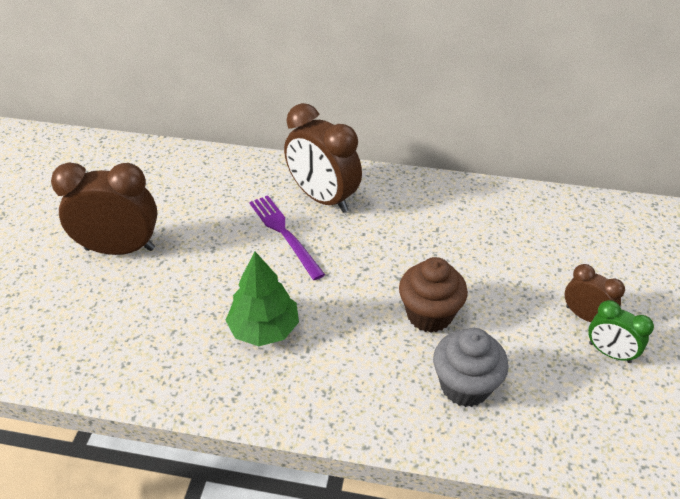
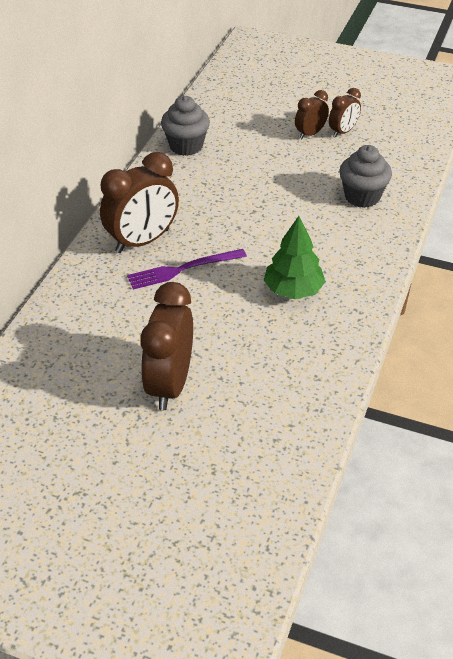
camera: 80 degrees left, 0 degrees up
(429, 315) = (295, 202): brown cupcake -> none
(500, 205) = (186, 146): none -> grey cupcake
(609, 353) = (343, 132): green clock -> brown clock

